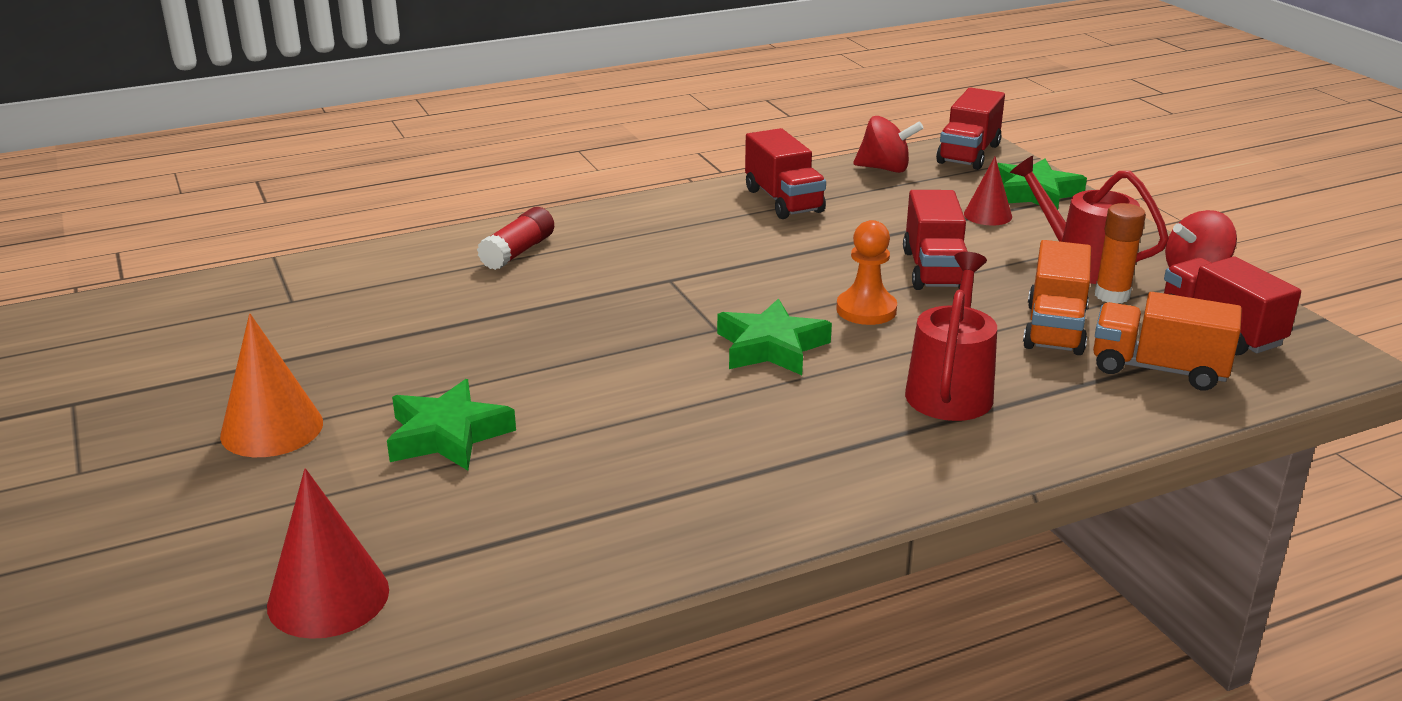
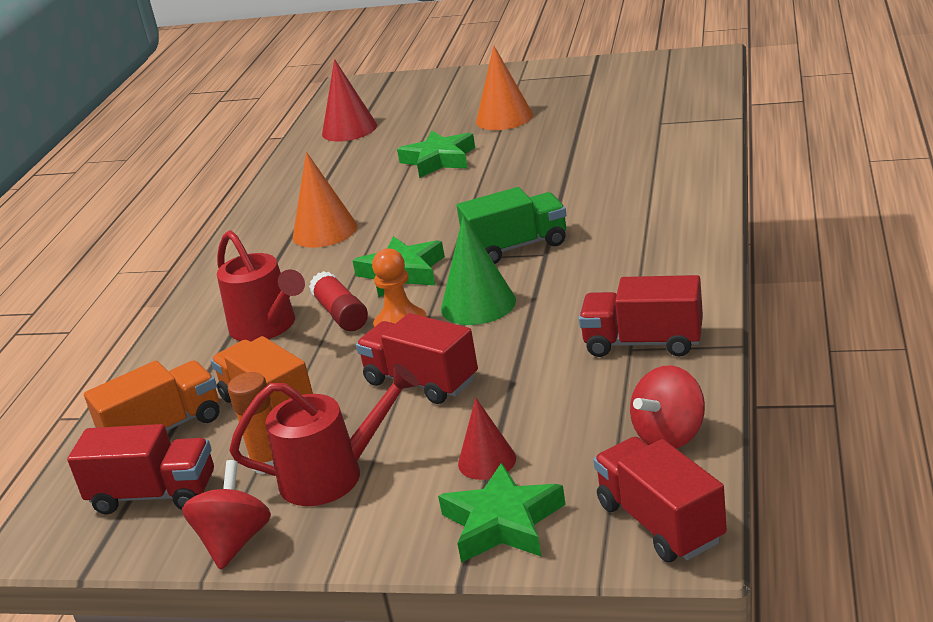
camera: 130 degrees right, 0 degrees up
(518, 252) = (659, 200): red glue stick -> red glue stick (341, 314)
(666, 298) = (516, 247): none -> green truck
(716, 448) = (325, 231): none -> orange cone
(792, 283) = (478, 304): none -> green cone

